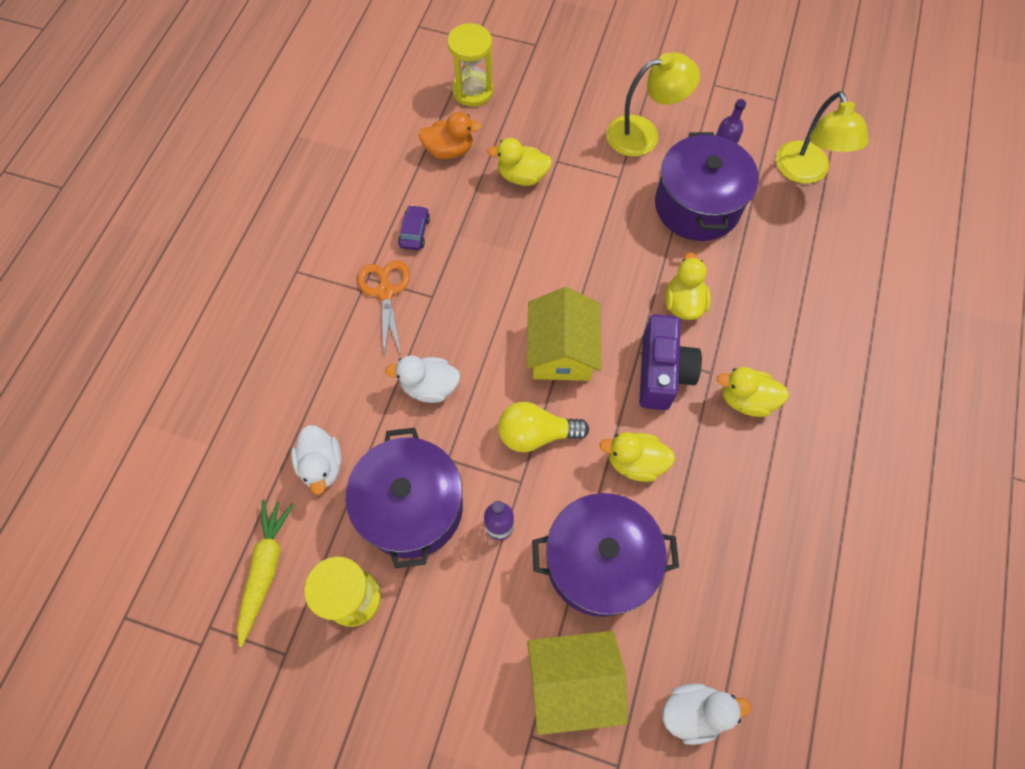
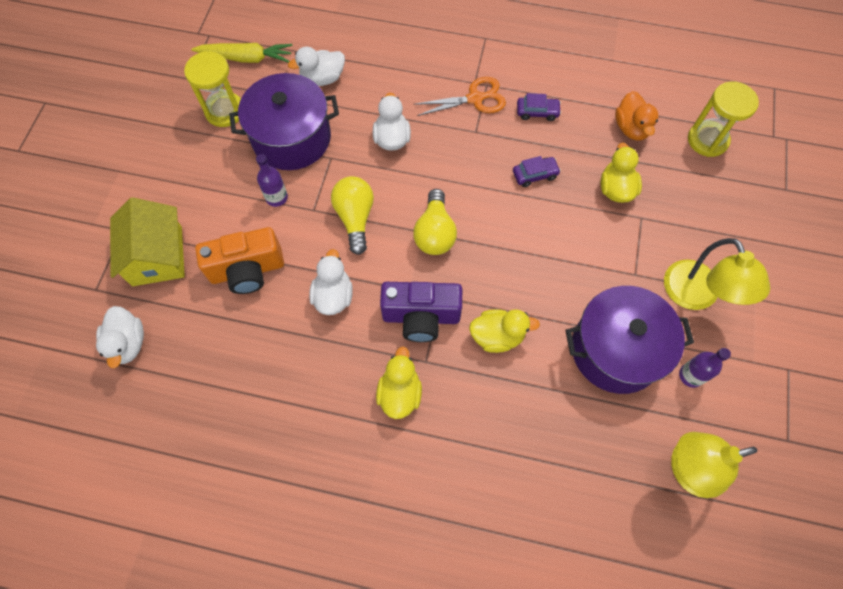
camera: 85 degrees right, 0 degrees up
(497, 245) = (535, 175): none -> purple car
(561, 350) = (435, 233): yellow house -> yellow light bulb
(599, 562) = (247, 270): purple pot -> orange camera
(635, 462) = (333, 296): yellow duck -> white duck

